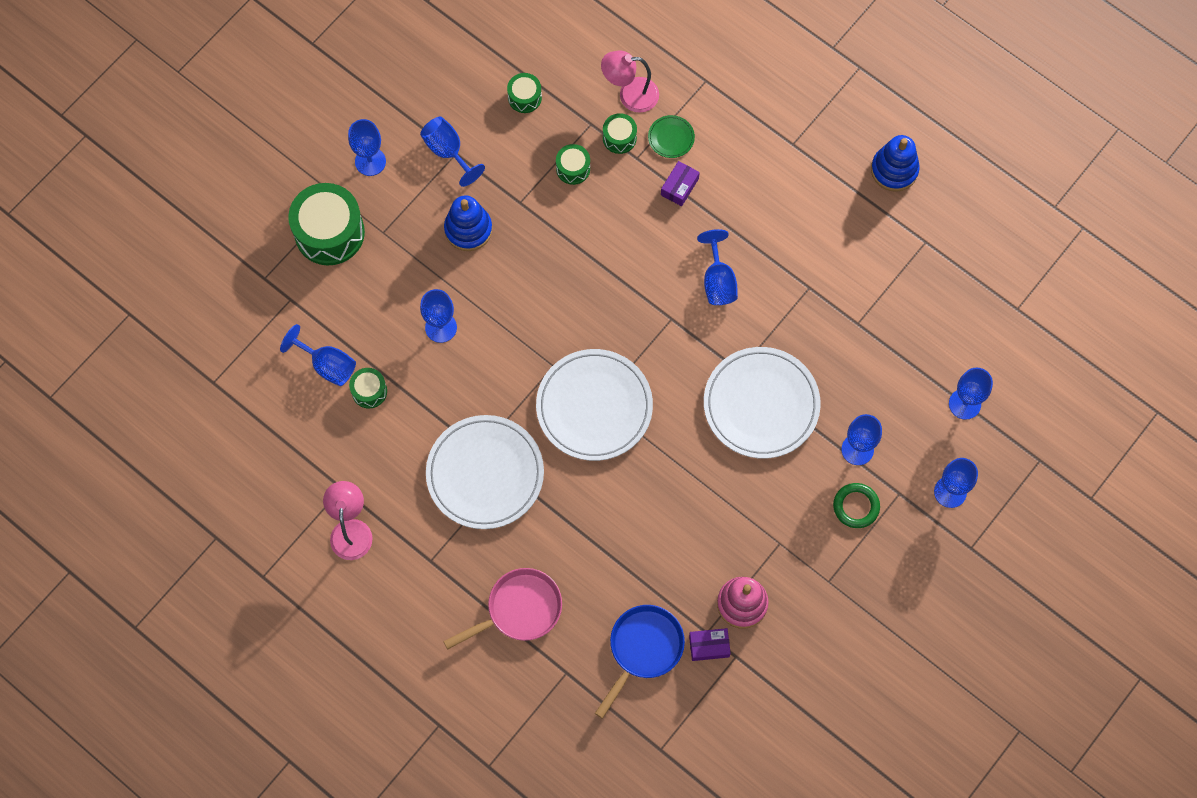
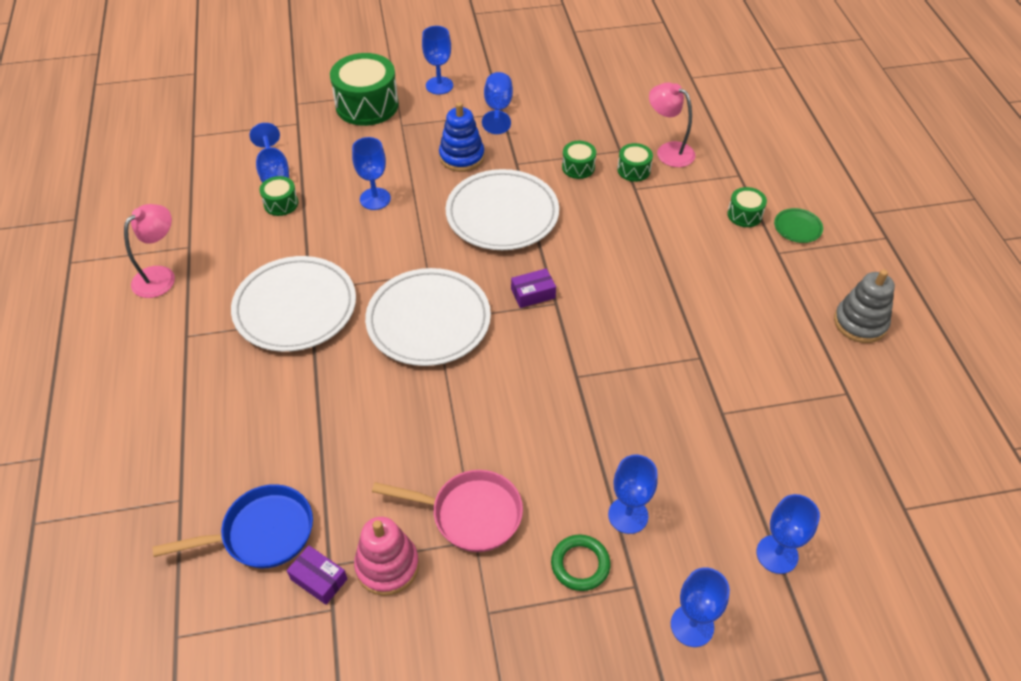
camera: 40 degrees right, 20 degrees down
(519, 609) = (205, 421): pink pan -> pink pan (470, 514)
(524, 97) = (586, 111): green drum -> green drum (744, 215)
(671, 138) = (675, 192): green plate -> green plate (797, 227)
(679, 187) = (652, 225): purple box -> purple box (533, 294)
(718, 281) = (622, 303): blue goblet -> none
(761, 404) = (571, 415): white plate -> white plate (502, 214)
(894, 170) = (860, 323): blue stacking toy -> grey stacking toy

